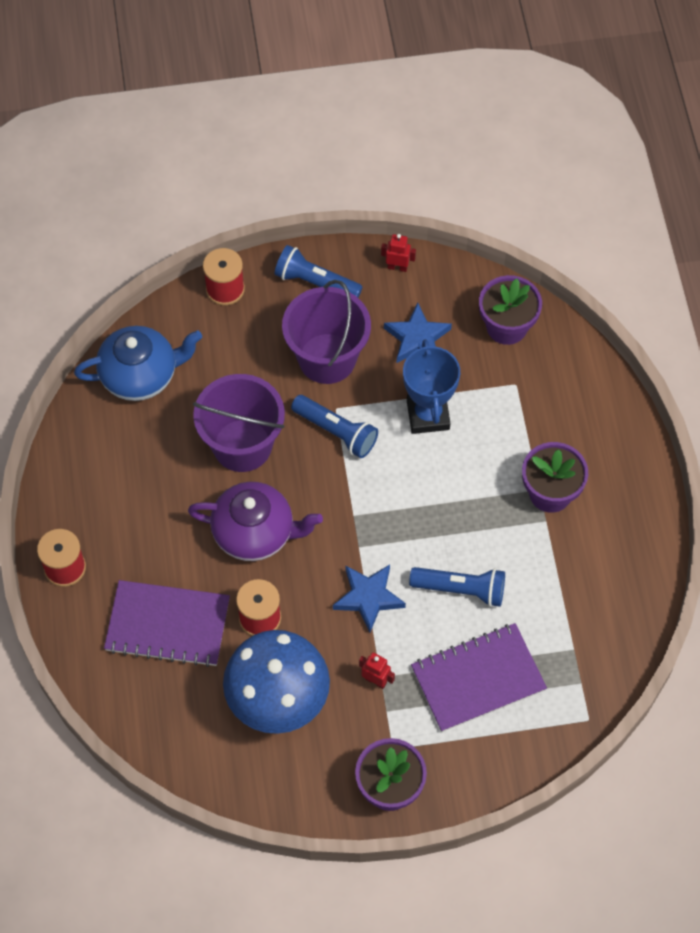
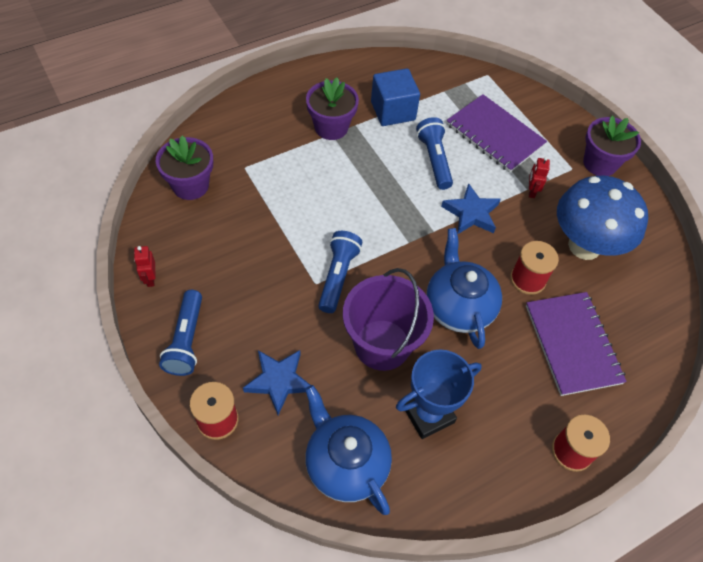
camera: 115 degrees left, 5 degrees down
(255, 533) = (458, 307): purple teapot -> blue teapot
(327, 358) = (267, 305): purple bucket -> none
(417, 338) = (222, 244): blue star -> blue star (278, 381)
(428, 415) = (295, 217): blue trophy -> blue trophy (428, 414)
(556, 573) = (393, 111): none -> blue cube

